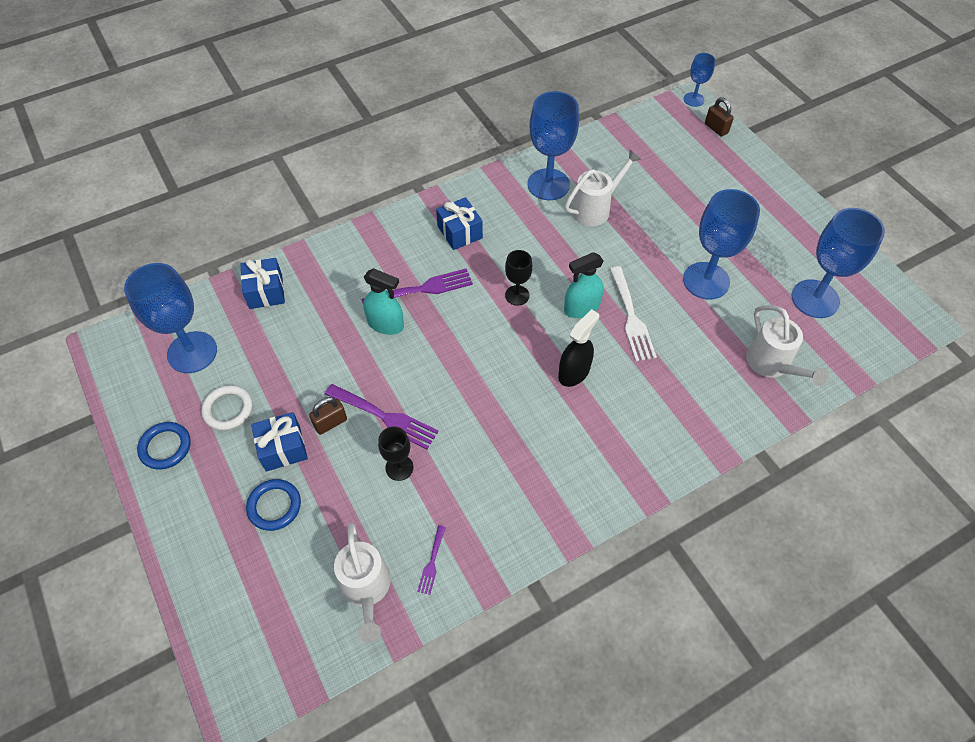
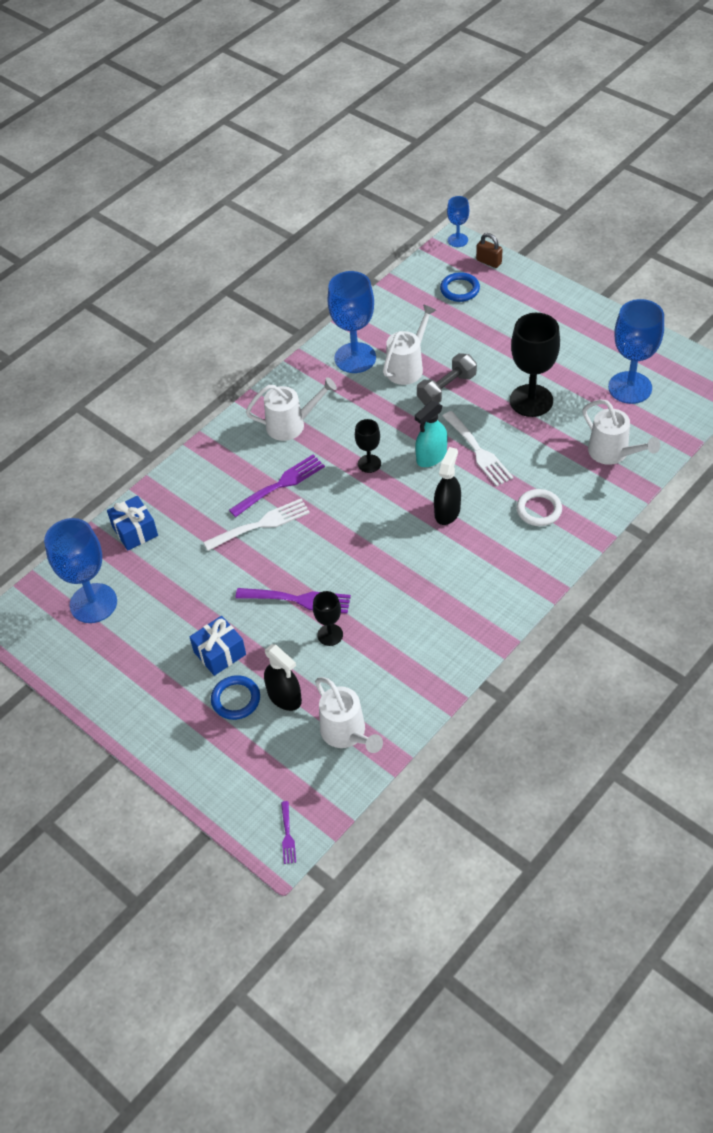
camera: 15 degrees left, 5 degrees down
(165, 447) = (112, 686): blue ring -> blue ring (459, 289)
(228, 409) = (153, 638): white ring -> white ring (539, 510)
(323, 521) = (284, 697): none -> black spray bottle
(330, 423) = (252, 619): brown padlock -> none
(385, 324) = (261, 524): turquoise spray bottle -> white fork
(432, 562) = (392, 696): purple fork -> purple fork (287, 835)
(460, 232) = (292, 425): blue gift -> white watering can
(625, 242) = (446, 389): none -> grey dumbbell
(706, 281) = (531, 400): blue goblet -> black goblet

